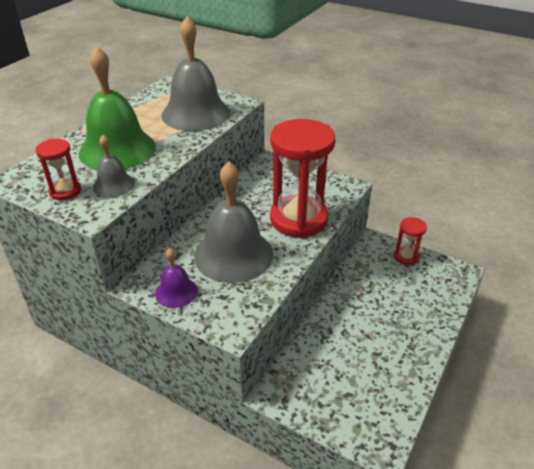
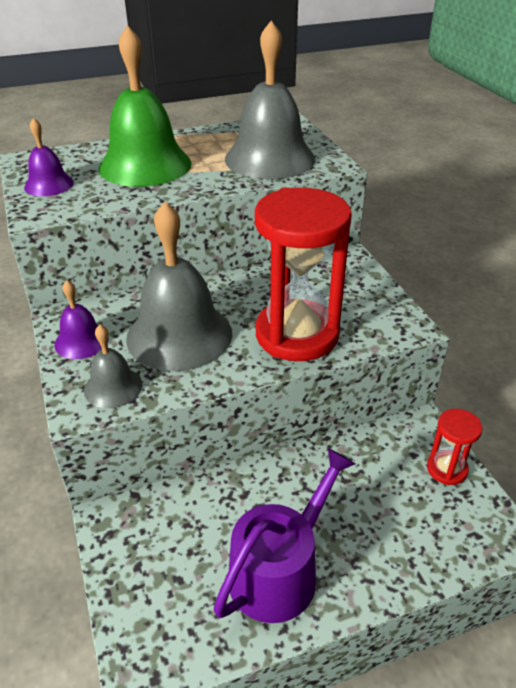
camera: 40 degrees right, 0 degrees up
(65, 191) = (49, 184): red hourglass -> purple bell
(113, 185) = (93, 195): grey bell -> grey bell (113, 387)
(389, 354) = (280, 570): none -> purple watering can

